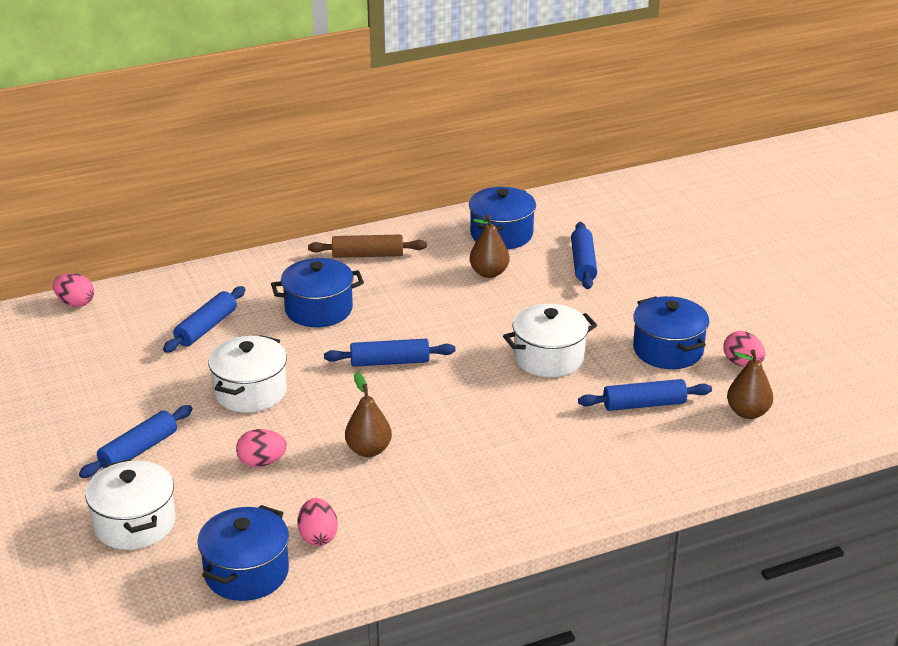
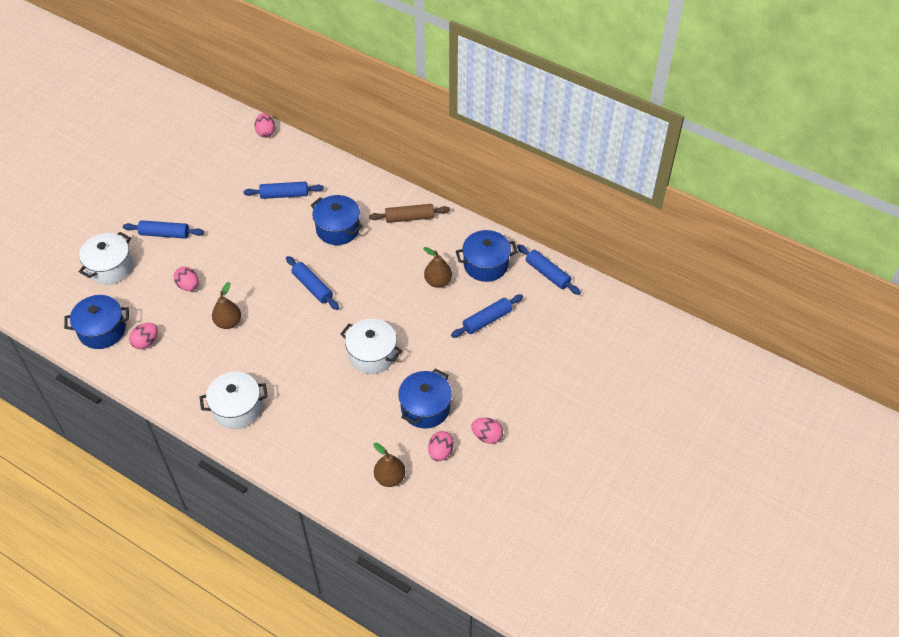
camera: 55 degrees right, 20 degrees up
(250, 392) = (242, 246): white pot -> white pot (237, 408)
(367, 255) = (409, 218): brown rolling pin -> brown rolling pin turned 60 degrees counterclockwise
(644, 404) = (360, 422): blue rolling pin -> blue rolling pin (547, 274)
(748, 325) = (487, 436): none -> pink egg

